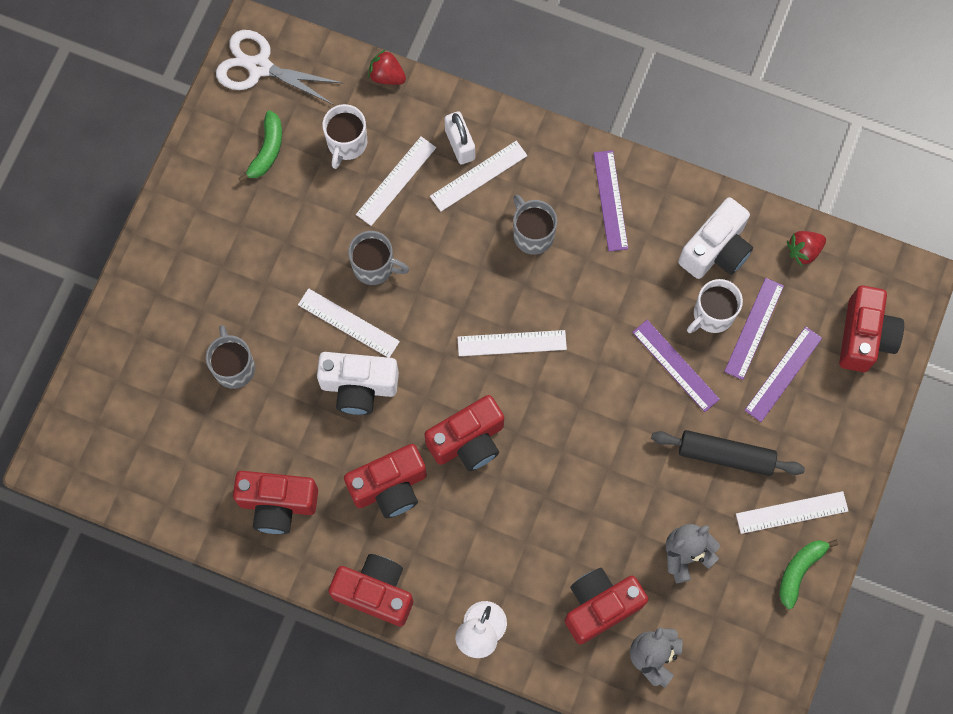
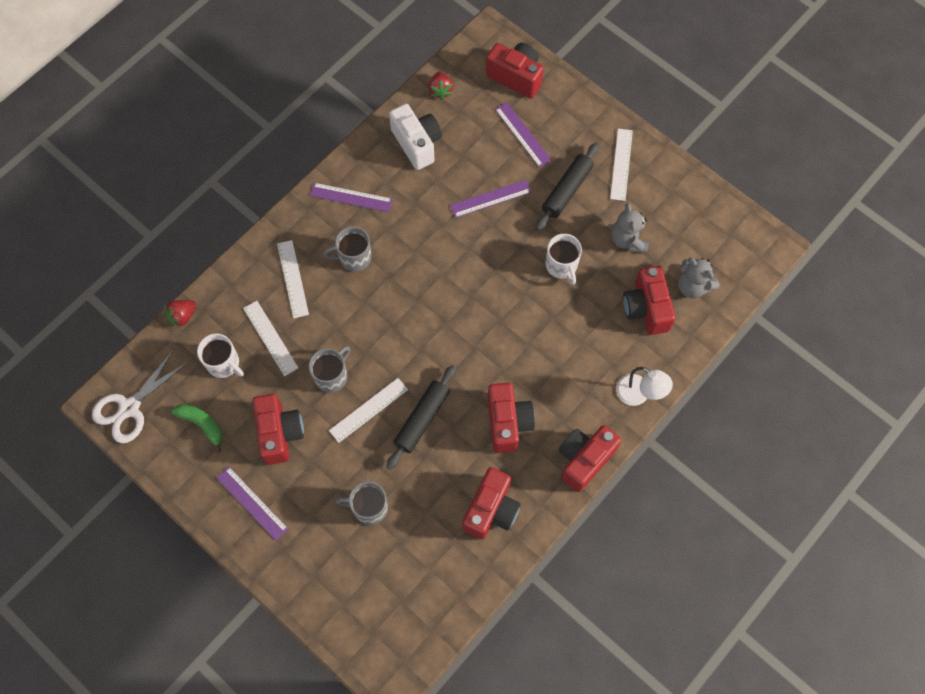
camera: 70 degrees left, 5 degrees down
(359, 387) = (422, 419): white camera -> black rolling pin
(460, 144) = (262, 283): white padlock -> none
(468, 441) = (493, 355): red camera -> red camera (280, 433)
(512, 343) = (431, 300): white ruler -> none
(712, 314) = (463, 162): white mug -> white mug (561, 265)
(754, 328) = (483, 140): purple ruler -> purple ruler (252, 503)
(799, 571) = (663, 174): green banana -> none

